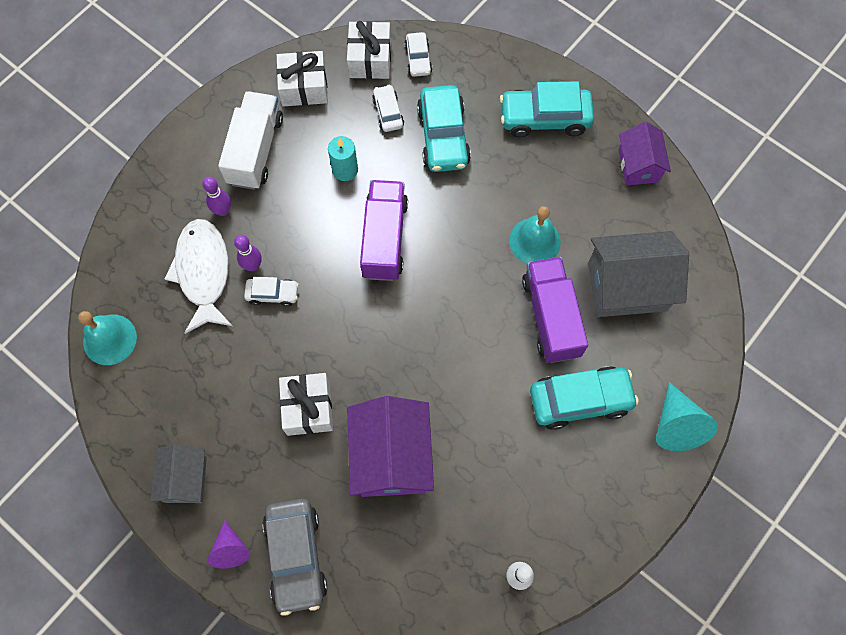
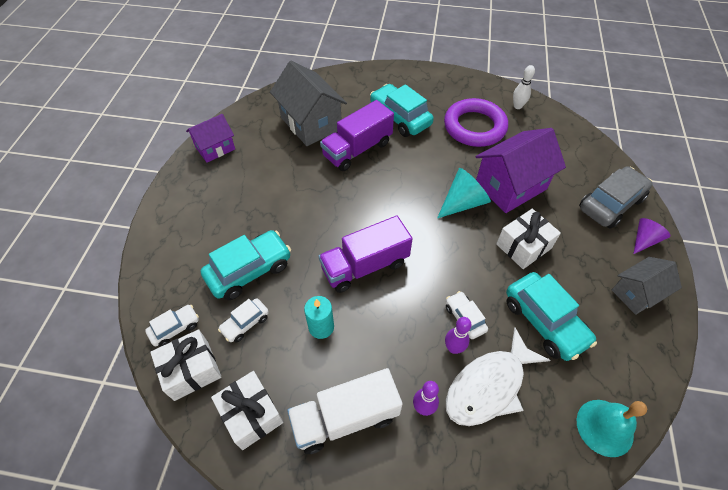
camera: 120 degrees left, 15 degrees down
(511, 486) = (474, 127): none -> purple ring
(535, 241) = (308, 178): turquoise bell -> none
(544, 118) = (199, 213): turquoise car -> turquoise car (544, 321)
(676, 425) = (382, 77): turquoise cone -> turquoise cone (463, 203)

